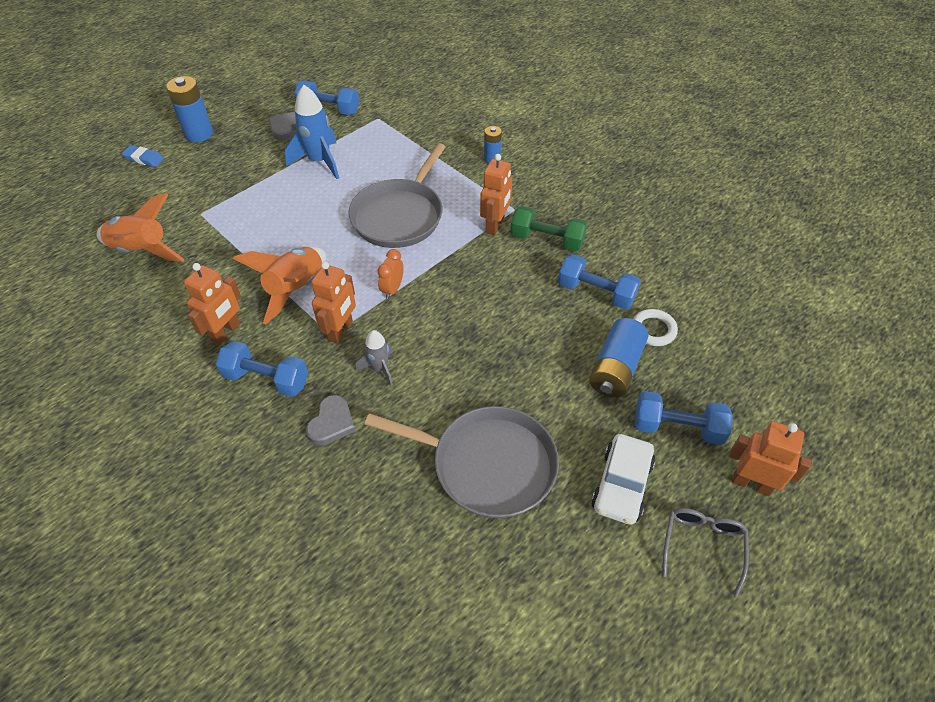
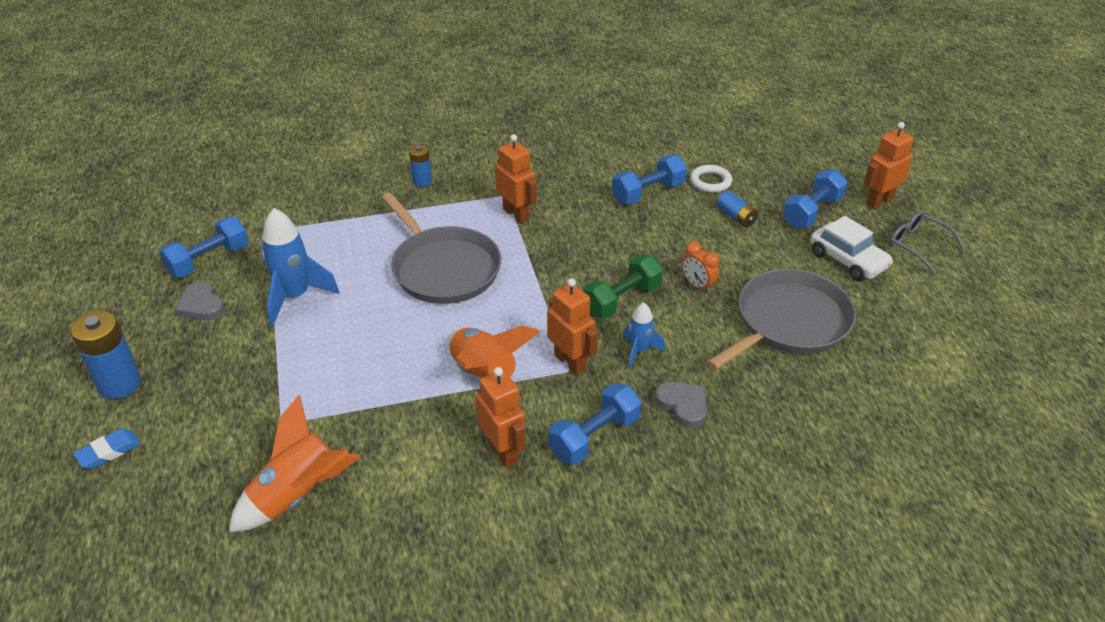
camera: 60 degrees left, 10 degrees down
(380, 369) = (639, 351): grey rocket -> blue rocket
(392, 289) = (543, 308): orange clock -> orange clock (697, 285)
(547, 240) = (563, 193): green dumbbell -> green dumbbell (621, 300)
(615, 368) = (736, 217): blue battery -> blue battery, size x0.58

